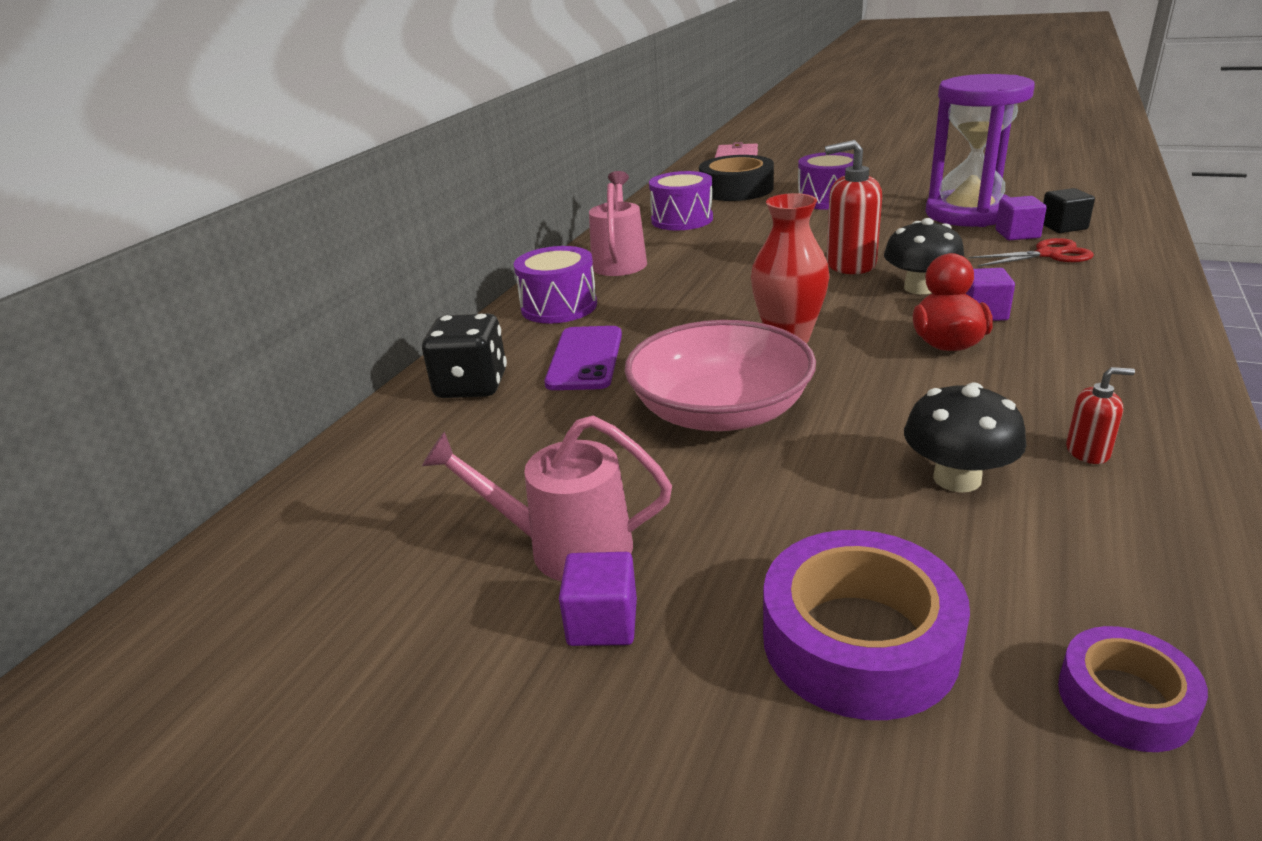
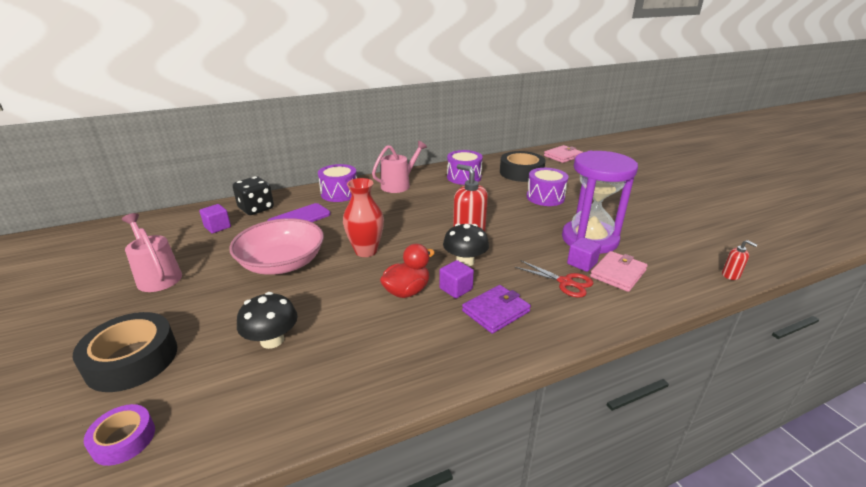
camera: 40 degrees right, 0 degrees up
(602, 622) = (116, 303): purple cube -> purple cube (217, 227)
(859, 640) = (132, 359): purple tape -> black tape
(1063, 226) = (618, 273): black cube -> pink wallet
(1066, 308) = (495, 311): none -> purple wallet
(1088, 452) = (329, 369): red soap dispenser -> red soap dispenser (731, 275)

